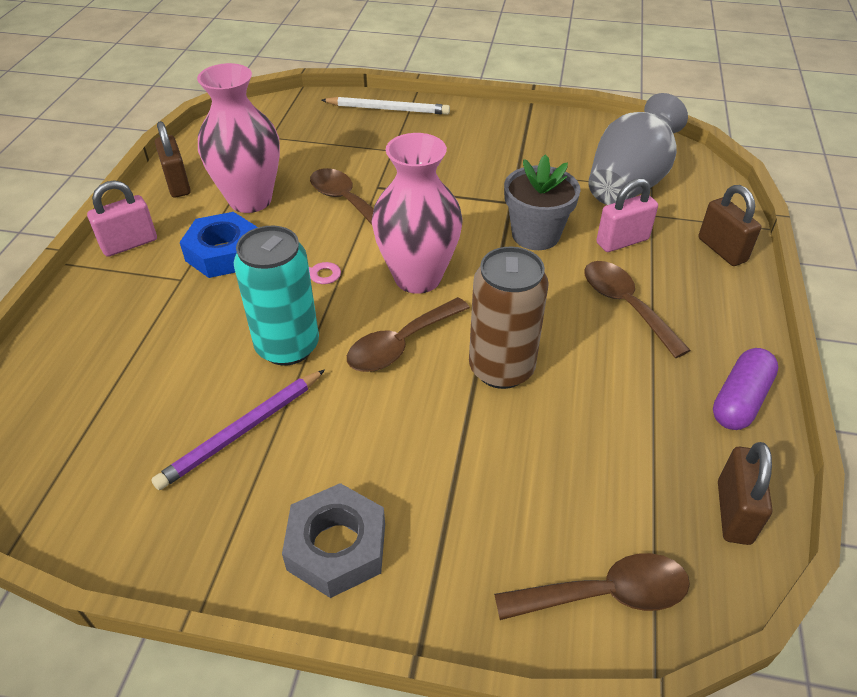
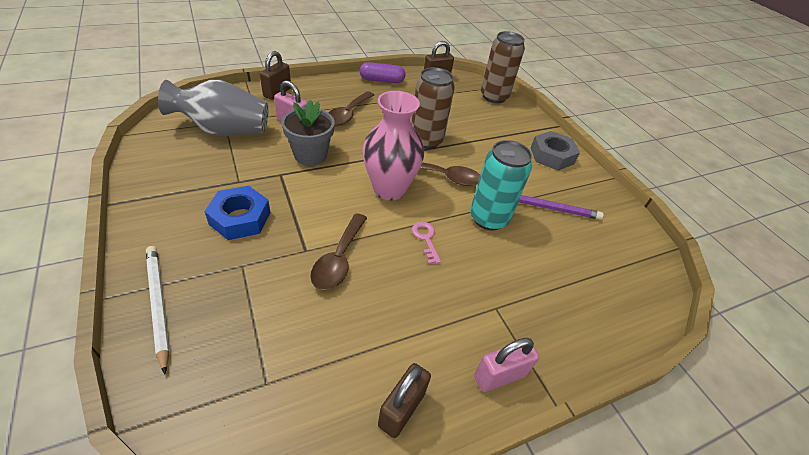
camera: 130 degrees left, 0 degrees up
(129, 244) = (499, 376): pink padlock -> pink padlock turned 45 degrees counterclockwise
(223, 253) = (452, 300): blue nut -> blue nut (240, 218)
(250, 200) = (381, 326): pink vase -> none
(606, 594) = (494, 97): brown spoon -> brown can

